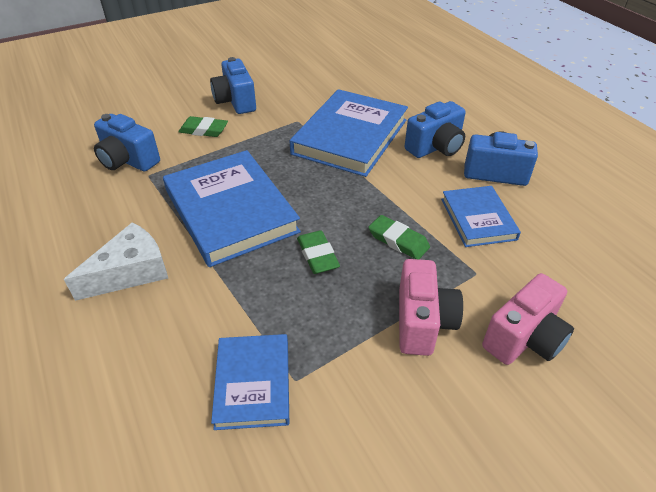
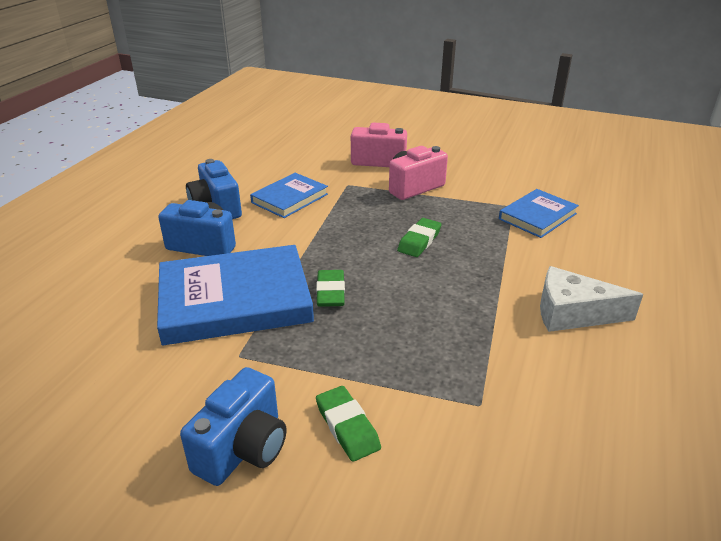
camera: 130 degrees left, 10 degrees down
(128, 161) = (487, 447): blue camera -> none
(230, 211) = (440, 307): blue book -> none
(398, 240) = (356, 218): green eraser -> green eraser (330, 292)

